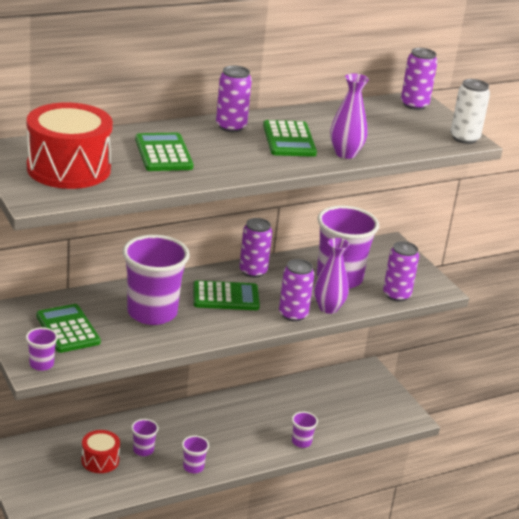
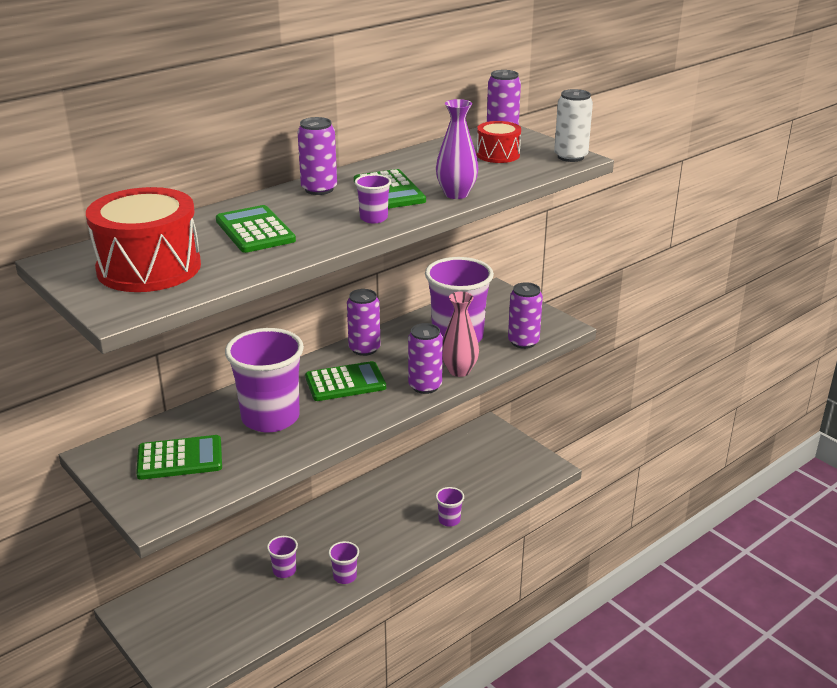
camera: 10 degrees left, 0 degrees up
(41, 364) = (161, 507): purple cup -> purple cup (373, 218)
(67, 329) = (180, 458): green calculator -> green calculator turned 120 degrees clockwise
(100, 460) = (240, 594): red drum -> red drum (498, 155)
(328, 308) = (459, 371): purple vase -> pink vase

